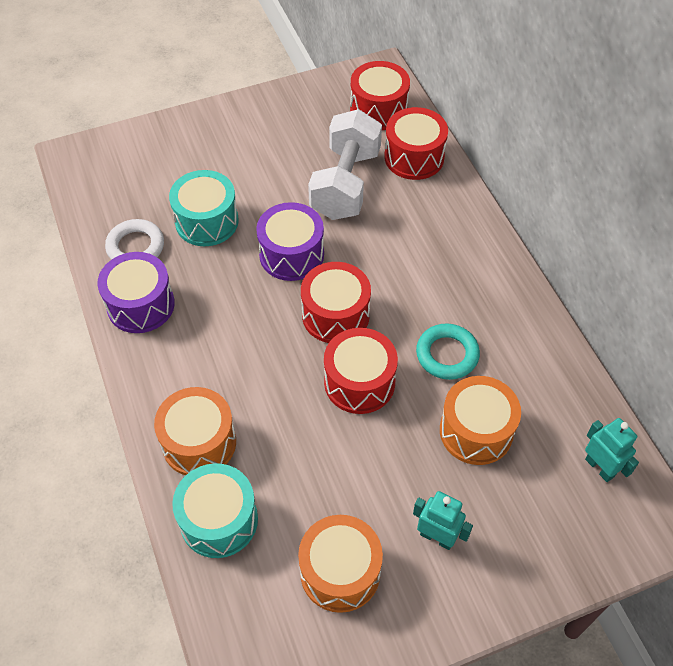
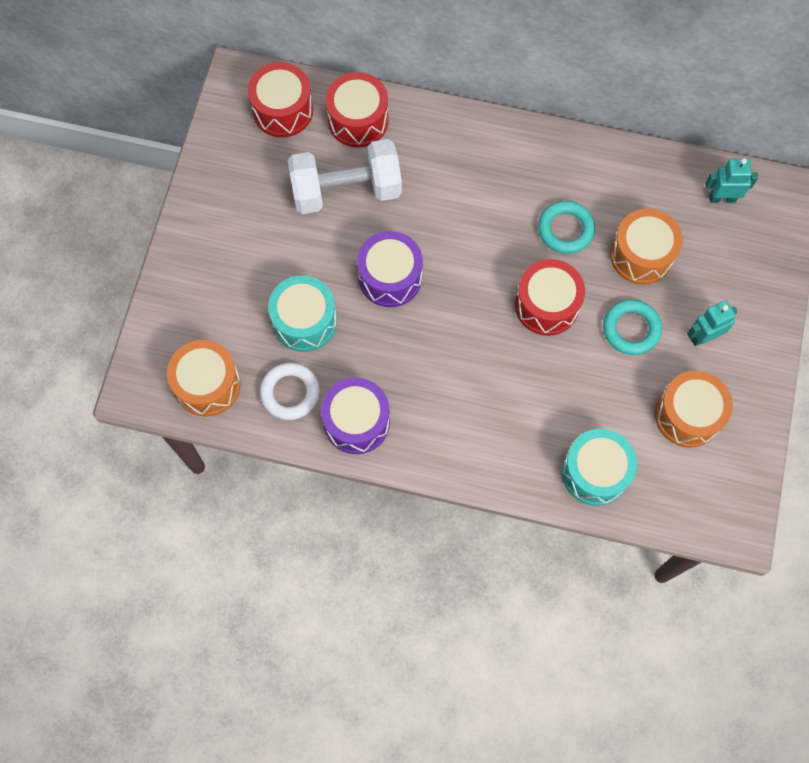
camera: 55 degrees left, 15 degrees up
(199, 442) = (520, 450): orange drum -> orange drum (207, 385)
(335, 315) = (474, 283): red drum -> none
(345, 184) = (346, 190): white dumbbell -> white dumbbell turned 60 degrees counterclockwise
(392, 466) = (631, 329): none -> turquoise ring

